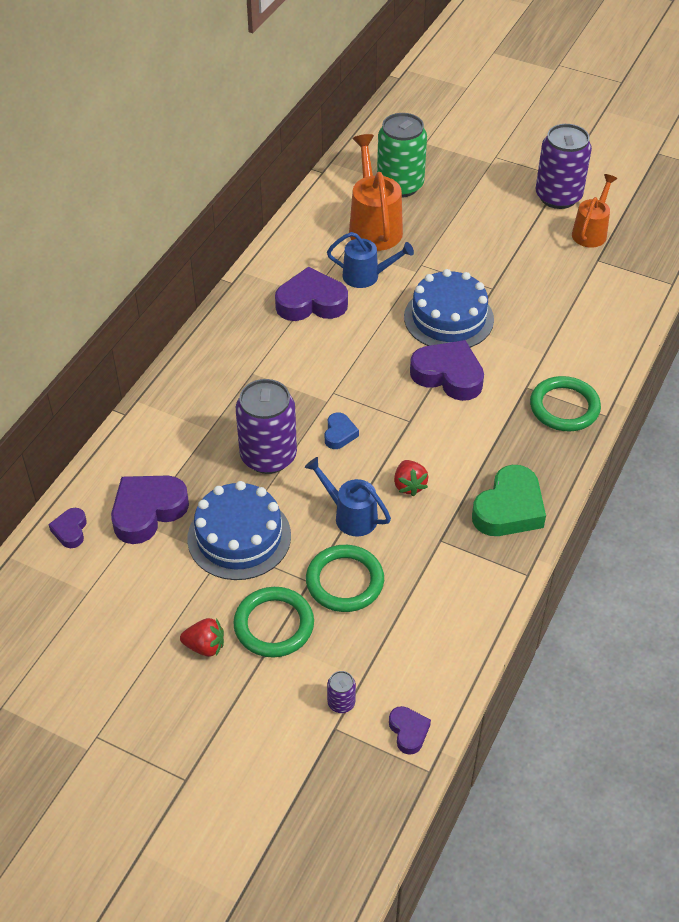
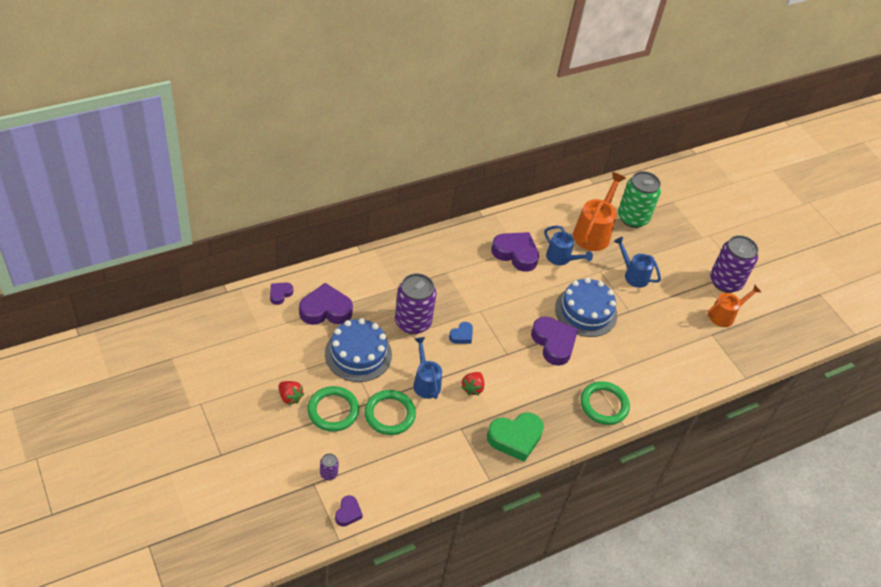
camera: 30 degrees right, 0 degrees up
(459, 247) = (633, 275): none -> blue watering can

